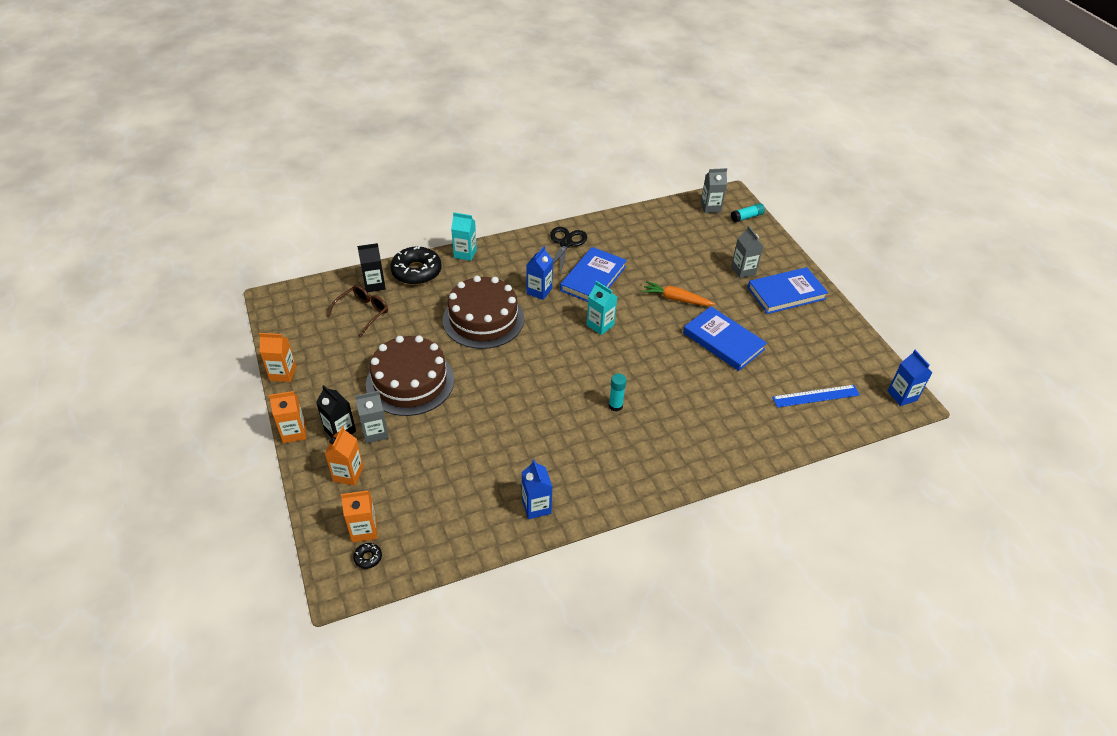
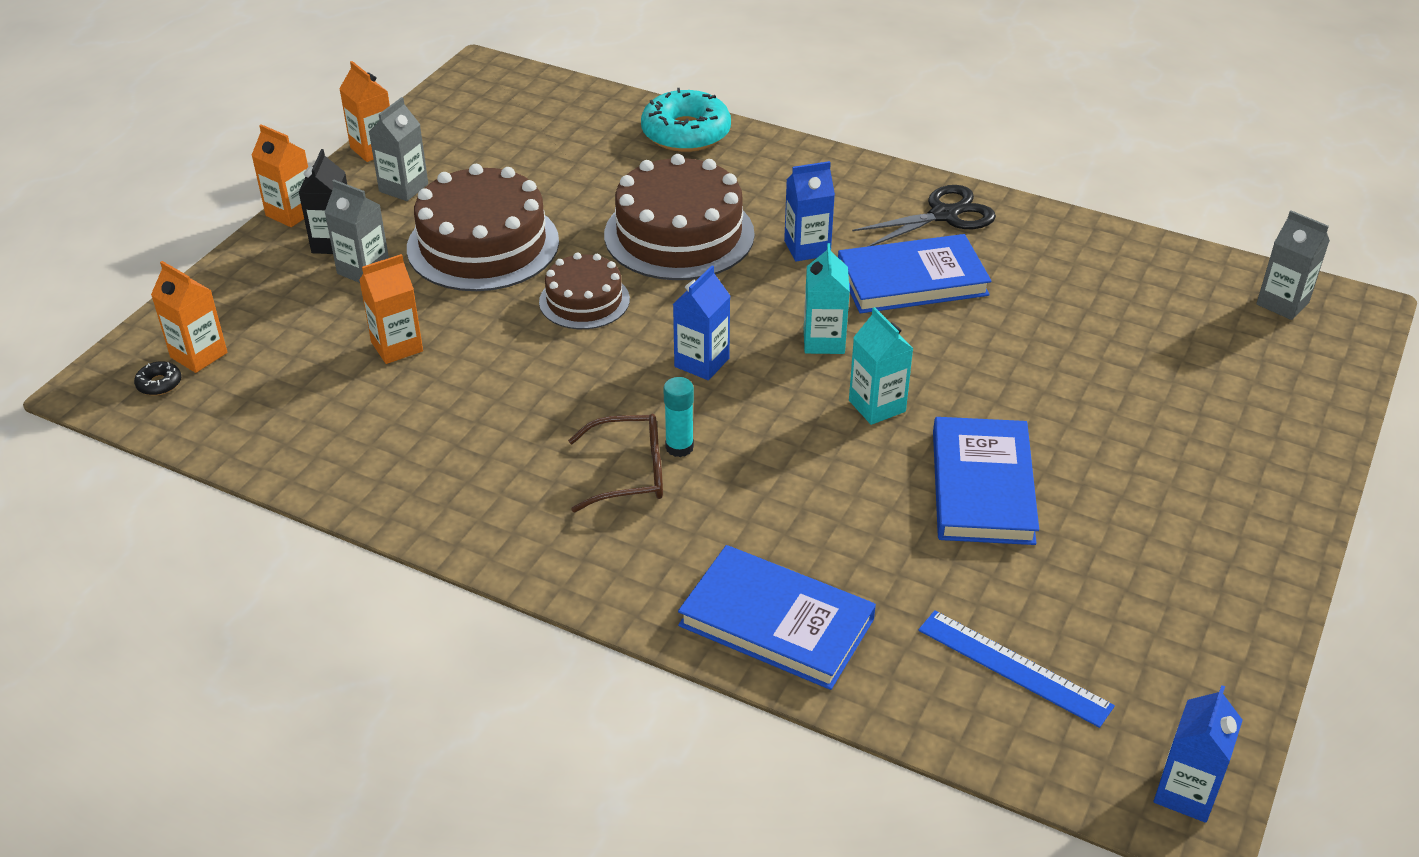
camera: 50 degrees right, 5 degrees down
(348, 474) = (273, 290): orange carton -> orange carton (397, 347)
(363, 312) = (552, 140): brown glasses -> brown glasses (630, 473)
(374, 285) = (613, 118): black carton -> none
(416, 271) = (686, 133): black donut -> turquoise donut
(465, 253) = (781, 148): turquoise carton -> turquoise carton (877, 406)
(491, 375) = (584, 300): none -> brown cake
(536, 506) = (395, 478): blue carton -> blue carton (702, 362)
(676, 299) = (999, 384): orange carrot -> none
(743, 270) = (1189, 420): grey carton -> grey carton (403, 188)
(747, 217) = (1332, 354): turquoise glue stick -> none
(786, 293) = (1216, 500): blue book -> blue book (776, 622)

